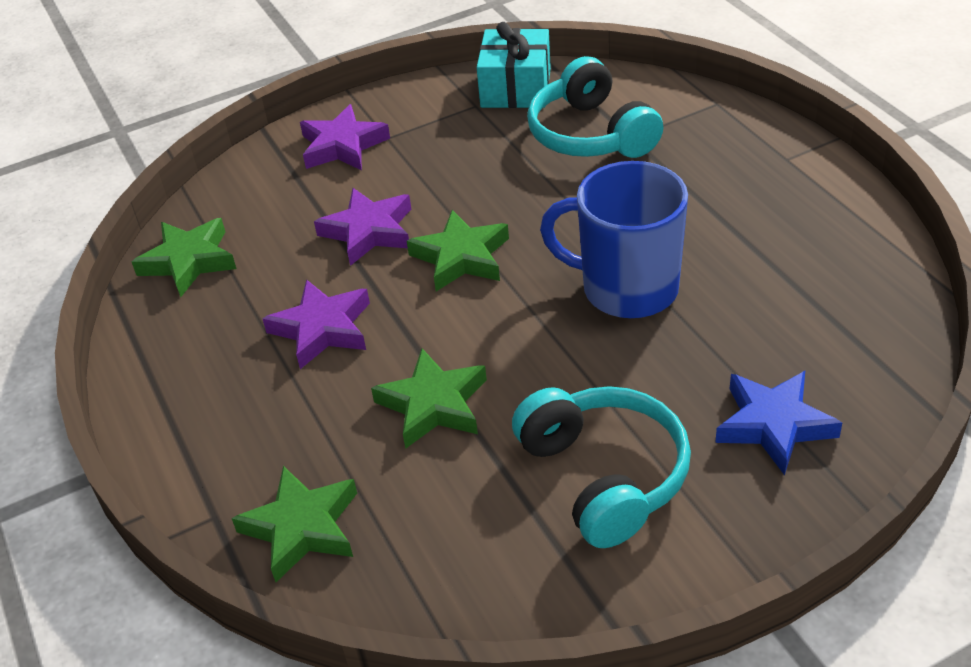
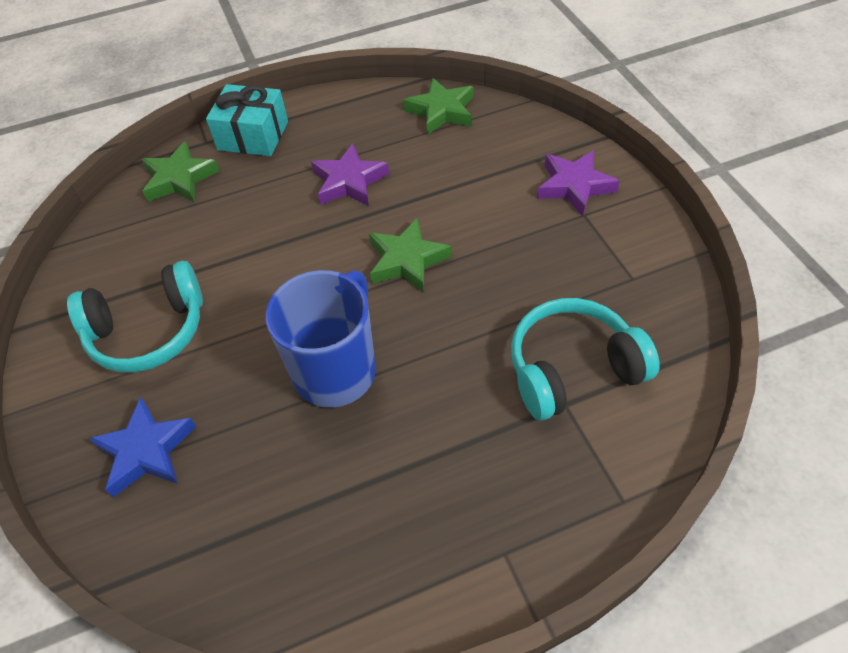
camera: 95 degrees right, 10 degrees up
(368, 231) = (453, 204): purple star -> none
(433, 405) = (253, 240): green star -> none
(516, 88) = (662, 312): turquoise gift -> turquoise gift (253, 135)

